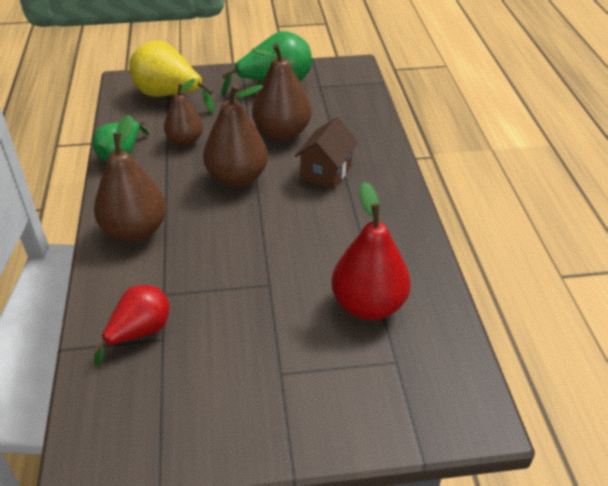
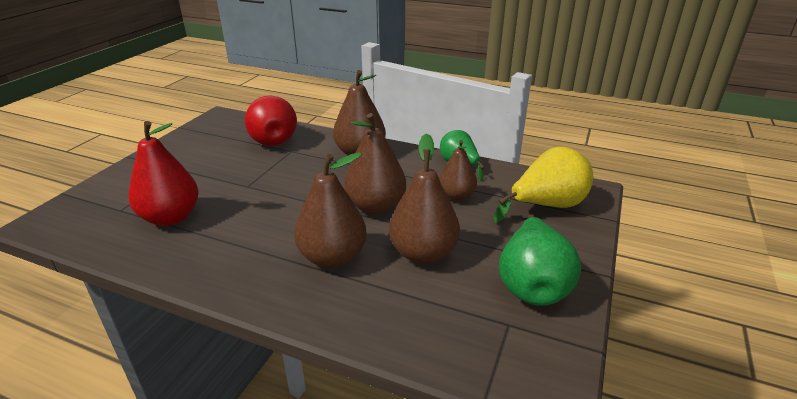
camera: 120 degrees right, 10 degrees down
(140, 332) = (272, 139): red pear -> red pear, size x1.55
(326, 172) = (332, 257): brown house -> brown pear

